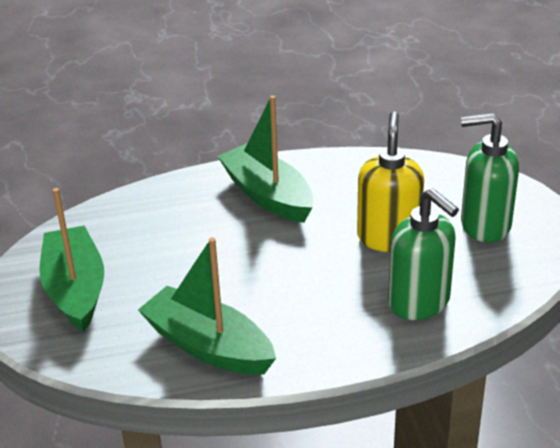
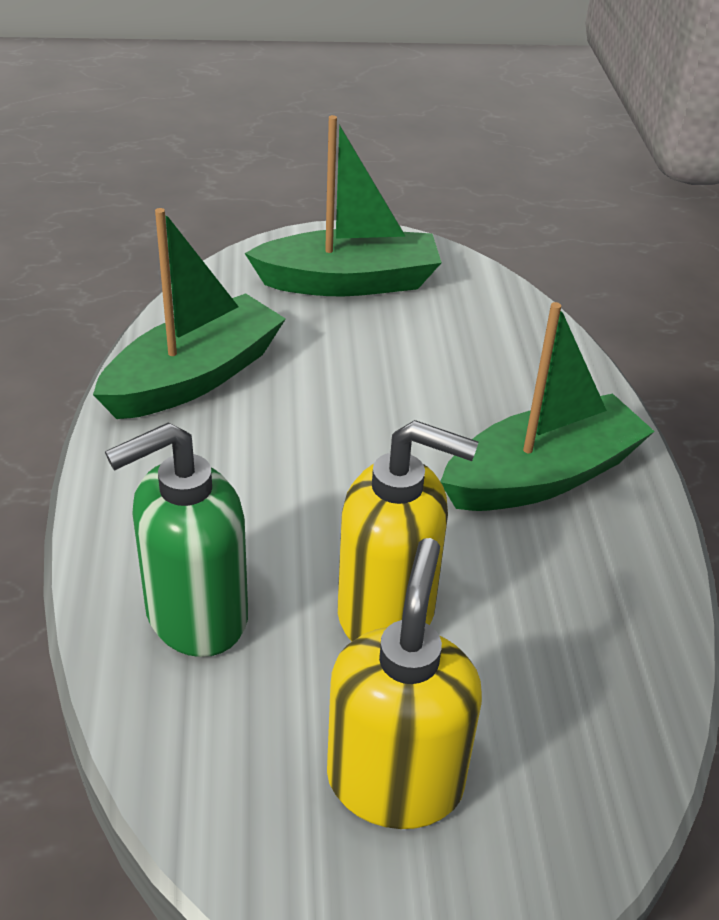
camera: 95 degrees right, 5 degrees up
(484, 225) = (395, 781): green soap dispenser -> yellow soap dispenser

